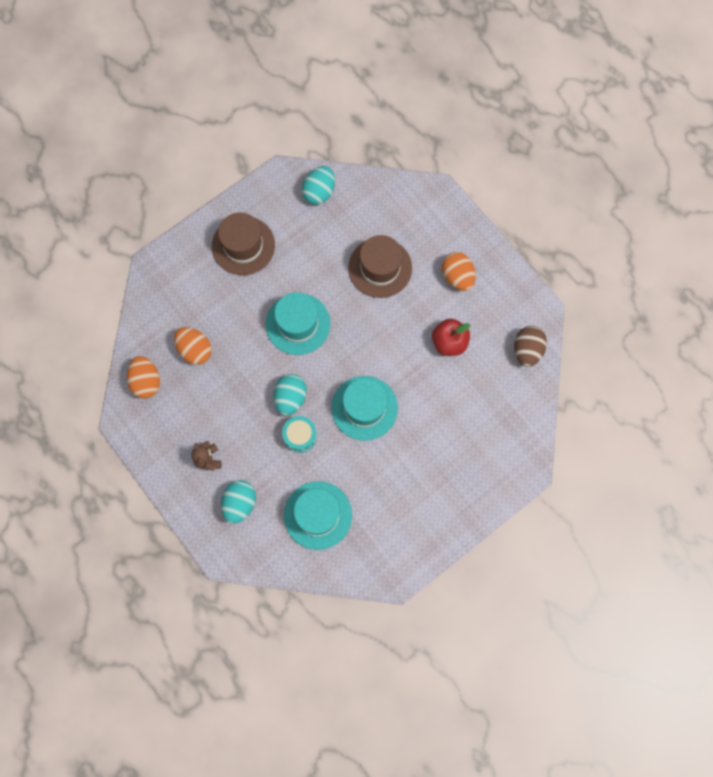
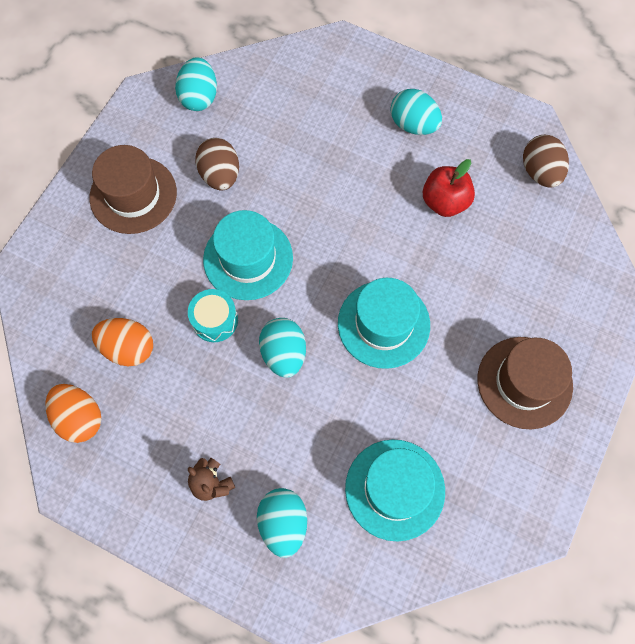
camera: 25 degrees left, 5 degrees down
(300, 436) = (320, 396): turquoise drum -> turquoise drum (215, 320)
(307, 256) = (220, 175): none -> brown egg
(380, 268) = (316, 152): brown hat -> brown hat (524, 382)
(457, 277) = (413, 124): orange egg -> turquoise egg

